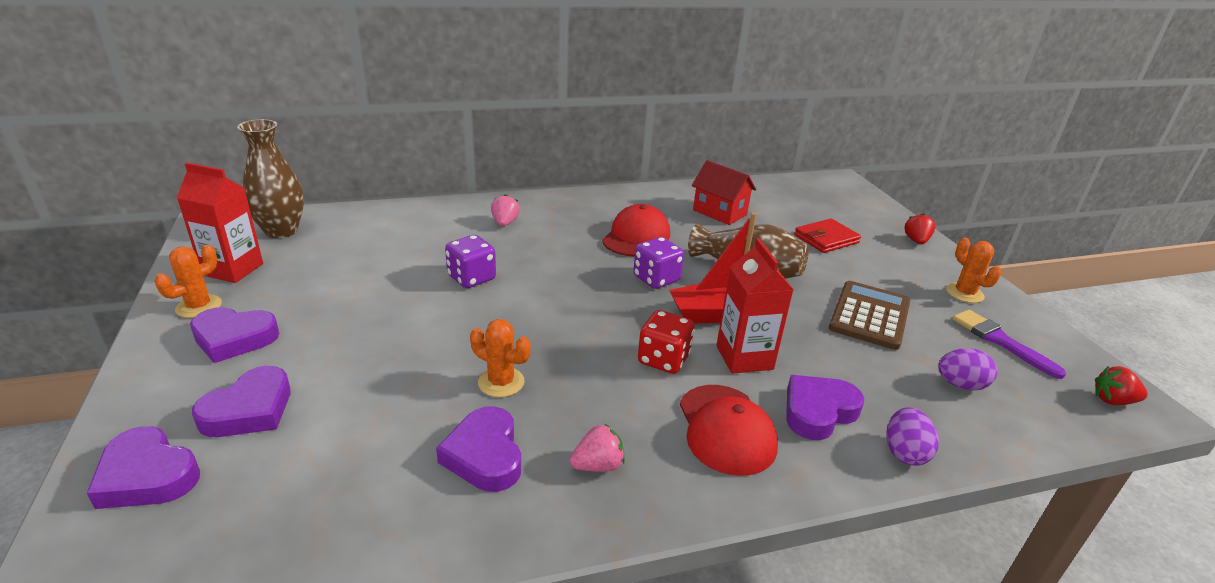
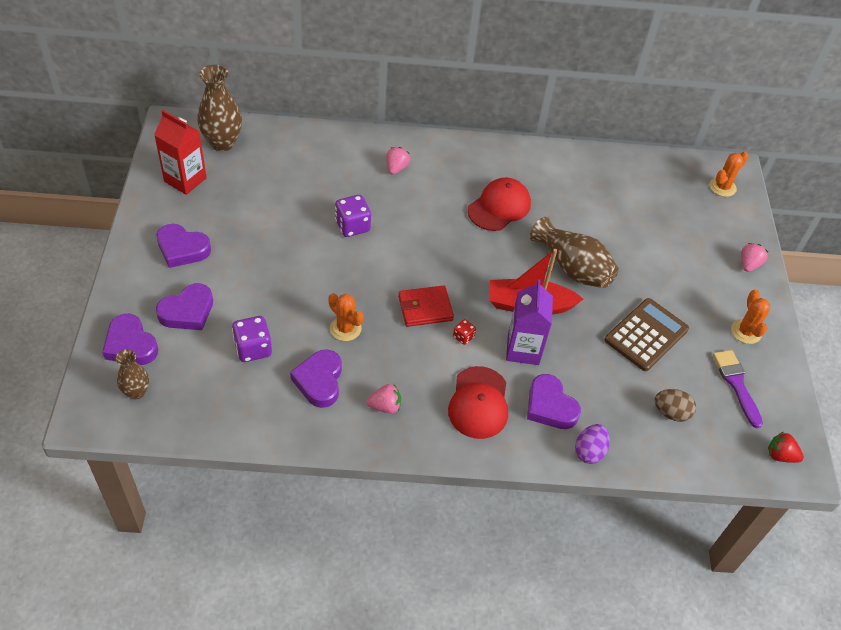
camera: 15 degrees right, 20 degrees up
(158, 548) = (136, 392): none -> brown vase
(199, 306) = (161, 213): orange cactus -> orange cactus (722, 187)
(656, 279) = (494, 258): purple dice -> purple dice (253, 348)
(663, 360) = (463, 337): red dice -> red dice, size x0.53
(719, 212) = (587, 192): red house -> none
(744, 357) = (523, 349): red carton -> purple carton
(818, 411) = (550, 406): purple heart -> purple heart turned 105 degrees counterclockwise
(826, 239) = (665, 244): red wallet -> red wallet (425, 308)
(916, 241) = (749, 264): red strawberry -> pink strawberry
(960, 385) = (671, 413): purple egg -> brown egg

